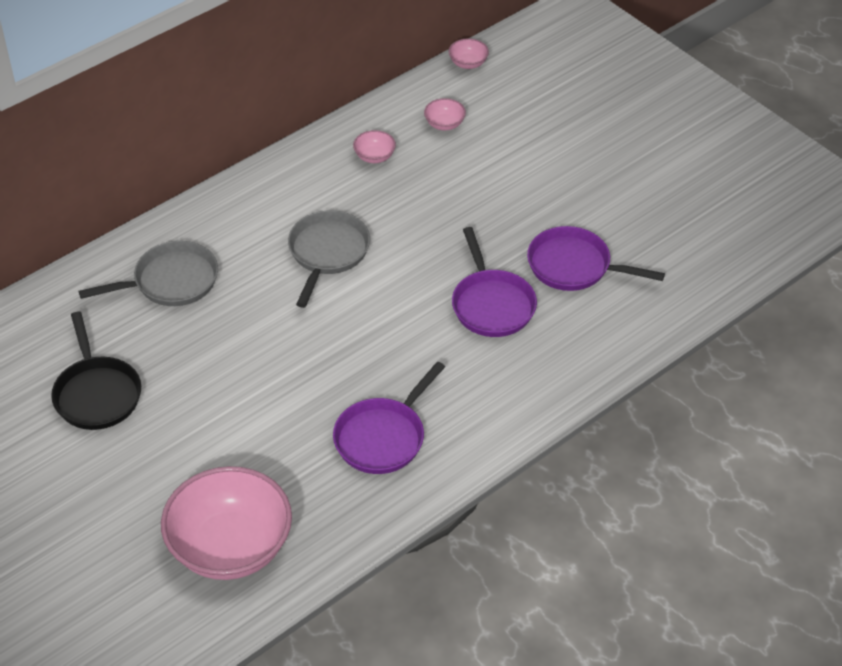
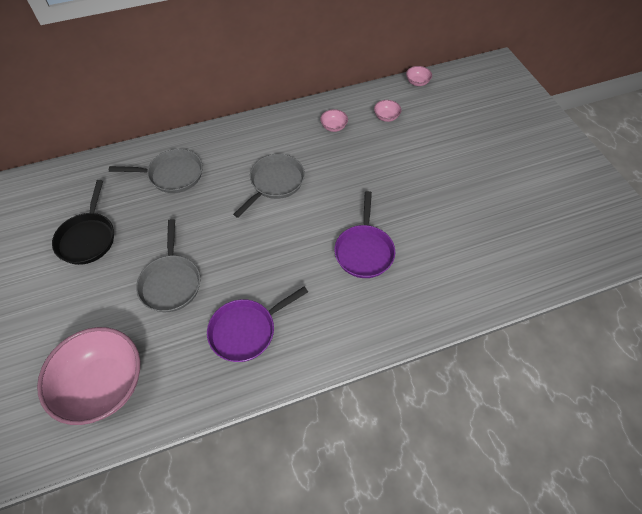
camera: 20 degrees right, 10 degrees up
(250, 413) = (171, 282): none -> grey pan
(574, 266) = (432, 239): purple pan -> none

